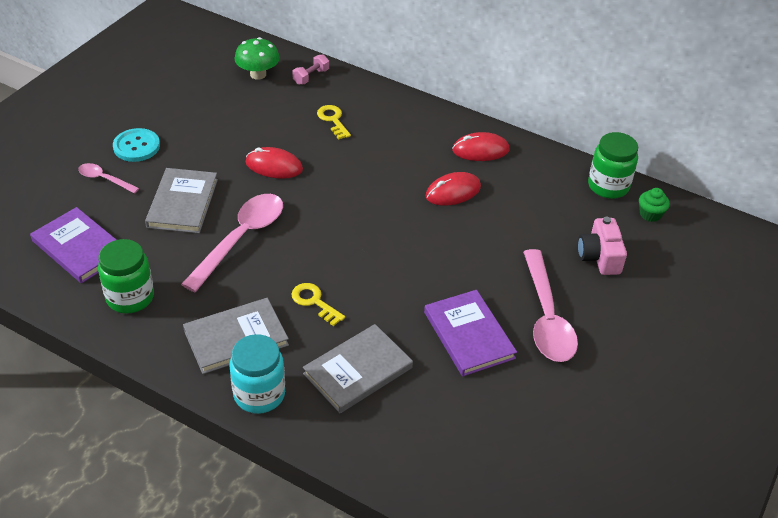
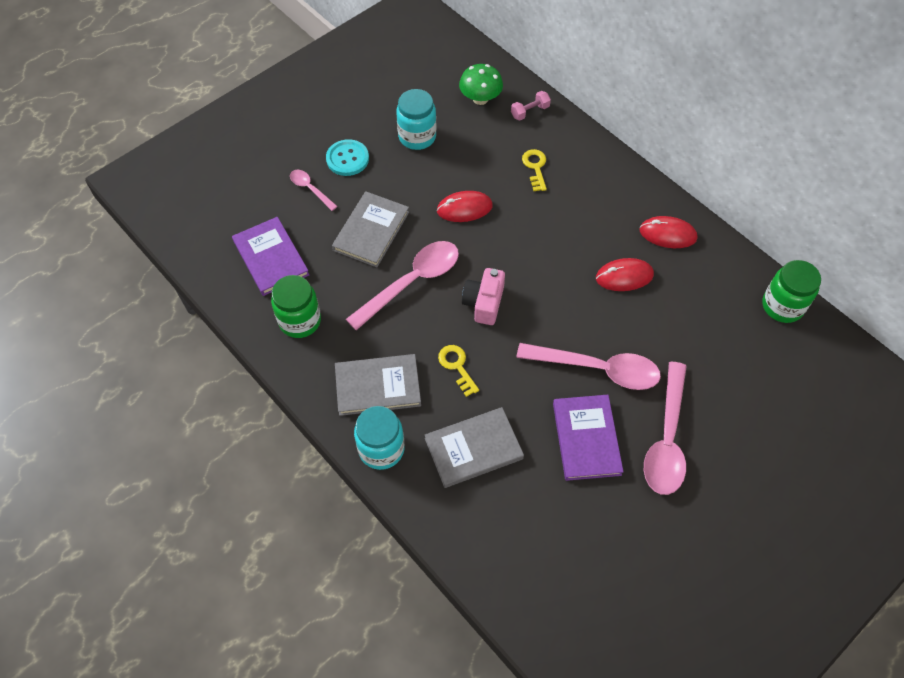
camera: 20 degrees right, 15 degrees up
(204, 115) = (417, 137): none -> turquoise jar
(274, 166) = (464, 208): red mouse -> red mouse turned 45 degrees counterclockwise
(457, 273) = (597, 369): none -> pink spoon
(599, 257) = (743, 385): pink camera -> pink camera (484, 303)
(650, 214) = (813, 349): green cupcake -> none

